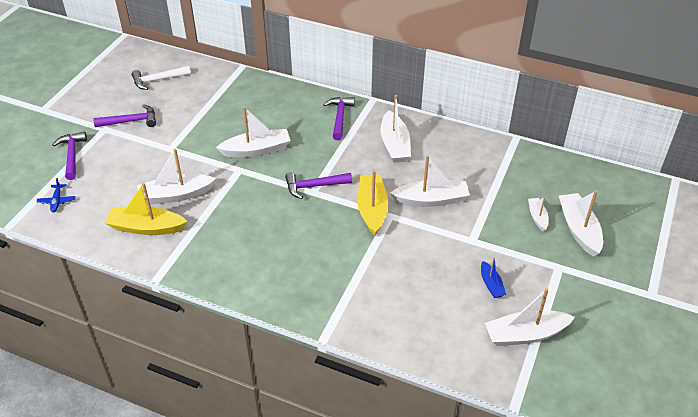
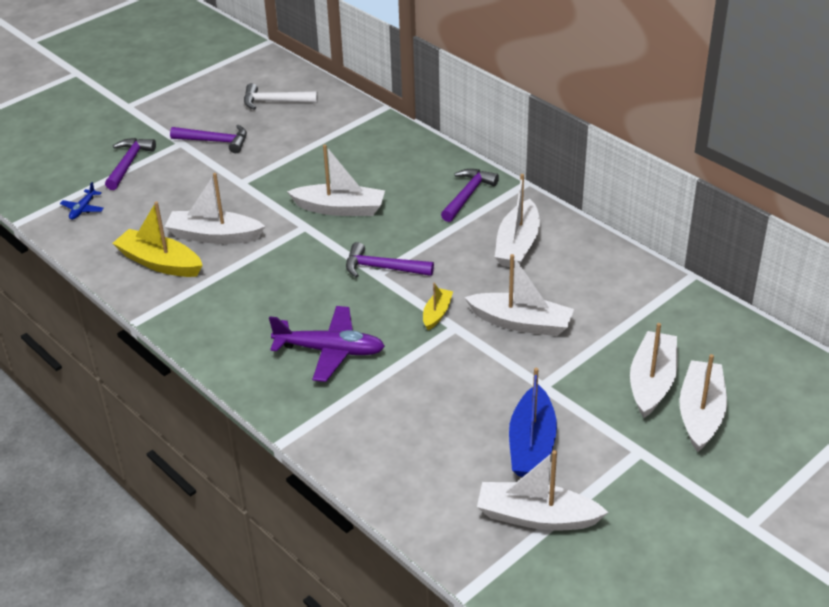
camera: 25 degrees right, 5 degrees down
(315, 259) = (330, 351): none -> purple plane
(372, 209) = (437, 313): yellow boat -> yellow boat, size x0.54
(491, 284) = (532, 445): blue boat -> blue boat, size x1.84
(537, 217) = (652, 382): white boat -> white boat, size x1.84

